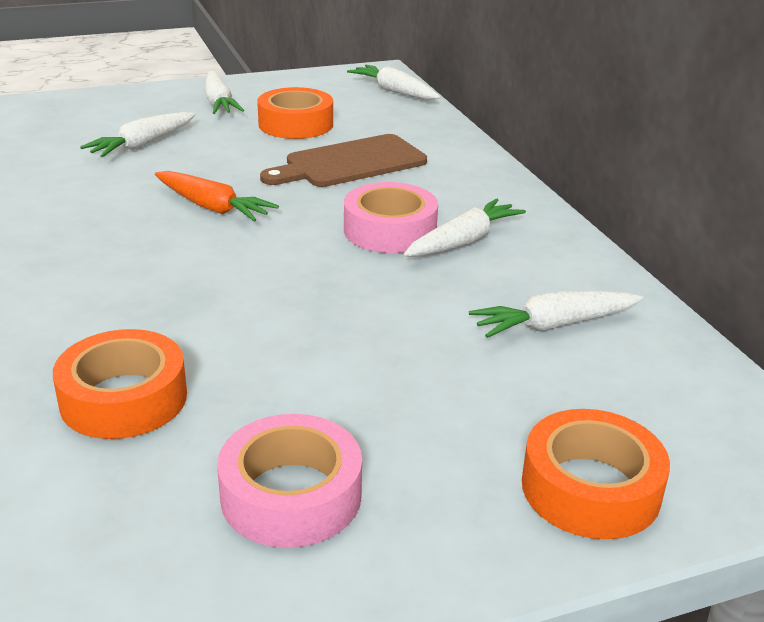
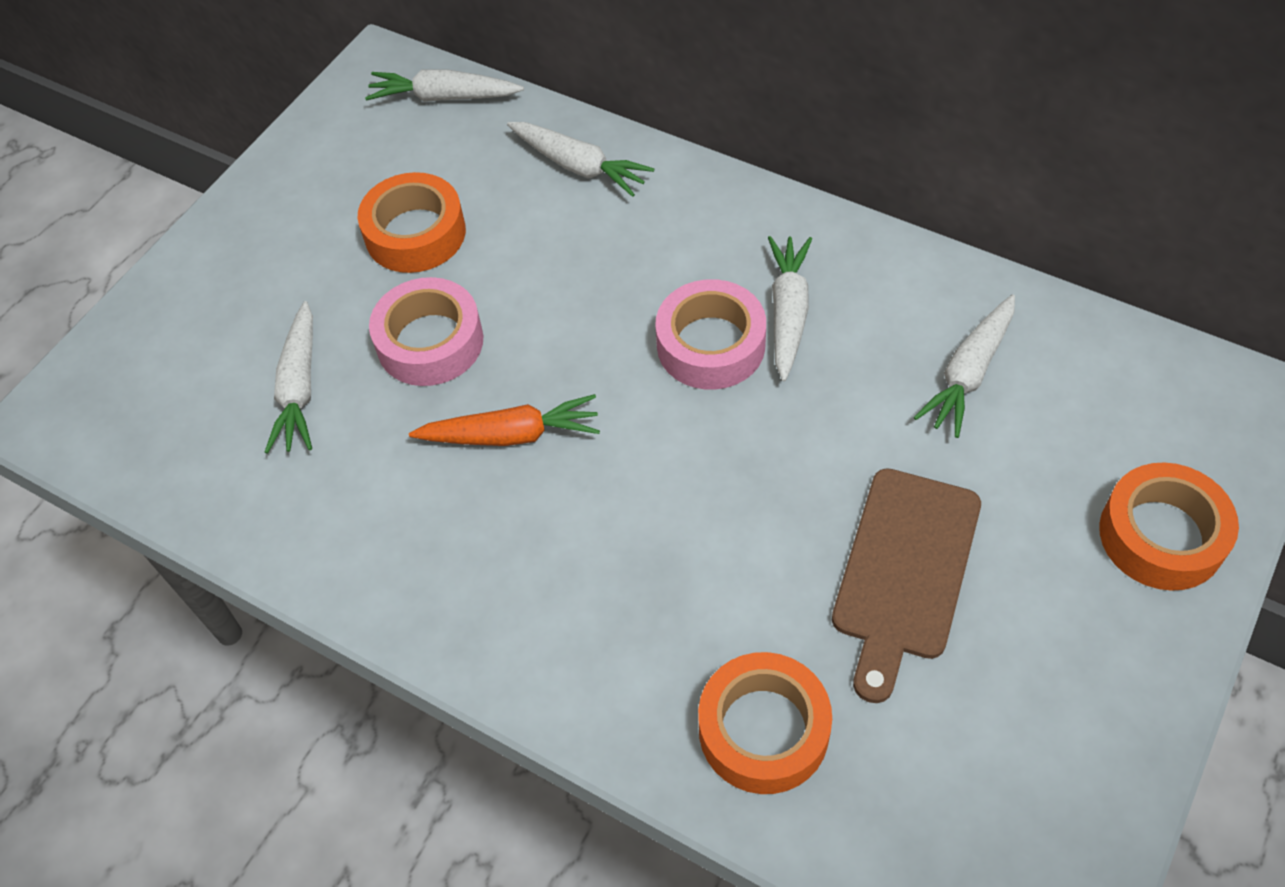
camera: 35 degrees left, 25 degrees up
(219, 103) = (279, 251): white carrot -> white carrot (579, 166)
(291, 495) = (996, 712): pink tape -> pink tape (430, 342)
(350, 163) = (553, 264): brown cutting board -> brown cutting board (904, 571)

